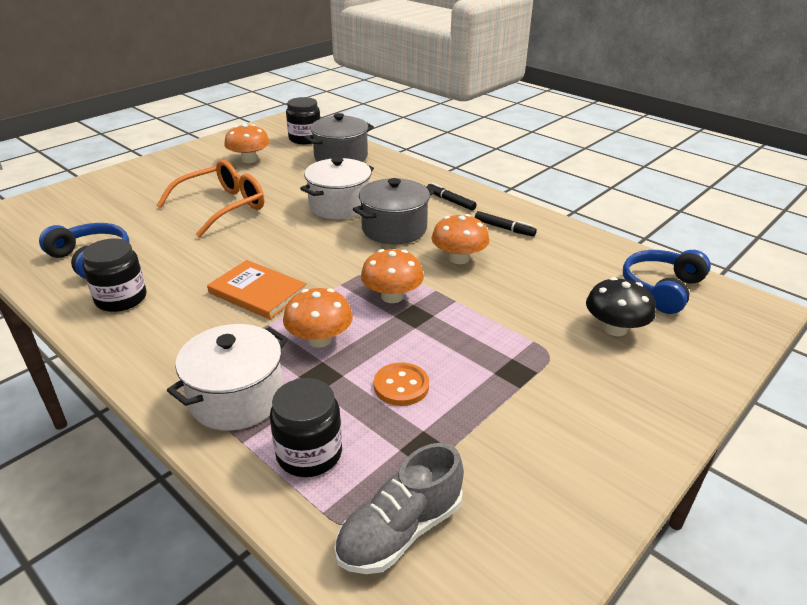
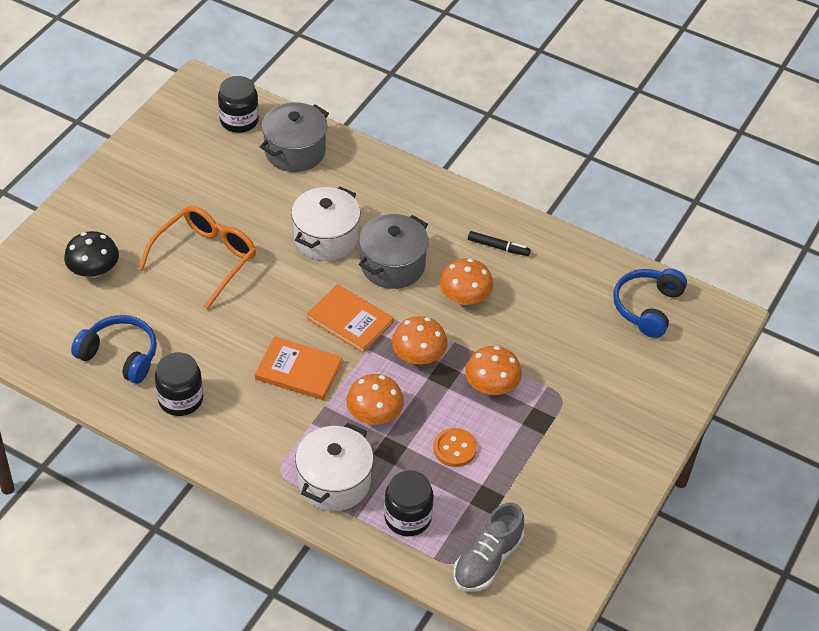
camera: 15 degrees left, 15 degrees up
(249, 160) = (193, 172): orange mushroom -> orange mushroom (491, 386)
(332, 261) = (350, 321): none -> orange book
(450, 201) = (436, 212): black marker -> none
(615, 328) = (610, 361): black mushroom -> black mushroom (94, 270)

